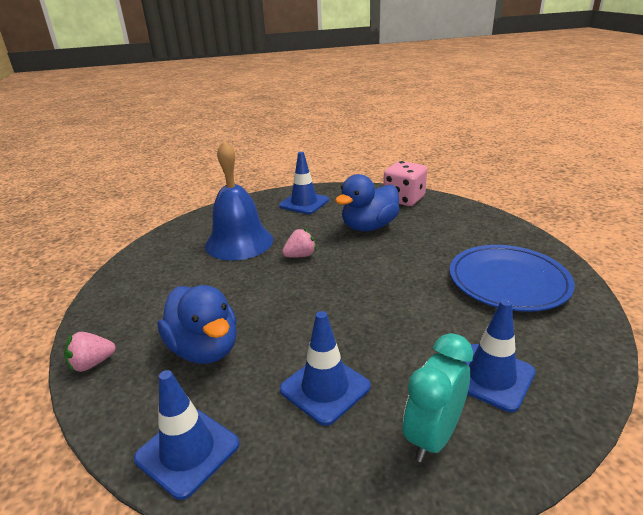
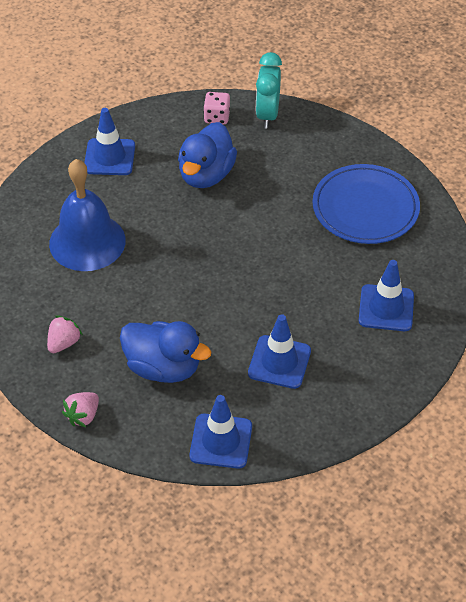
camera: 30 degrees left, 20 degrees up
(300, 256) = (165, 239): pink strawberry -> pink strawberry (64, 343)
(404, 199) = (217, 117): pink dice -> pink dice, size x0.60
(433, 436) = (368, 367): turquoise clock -> turquoise clock (267, 115)

